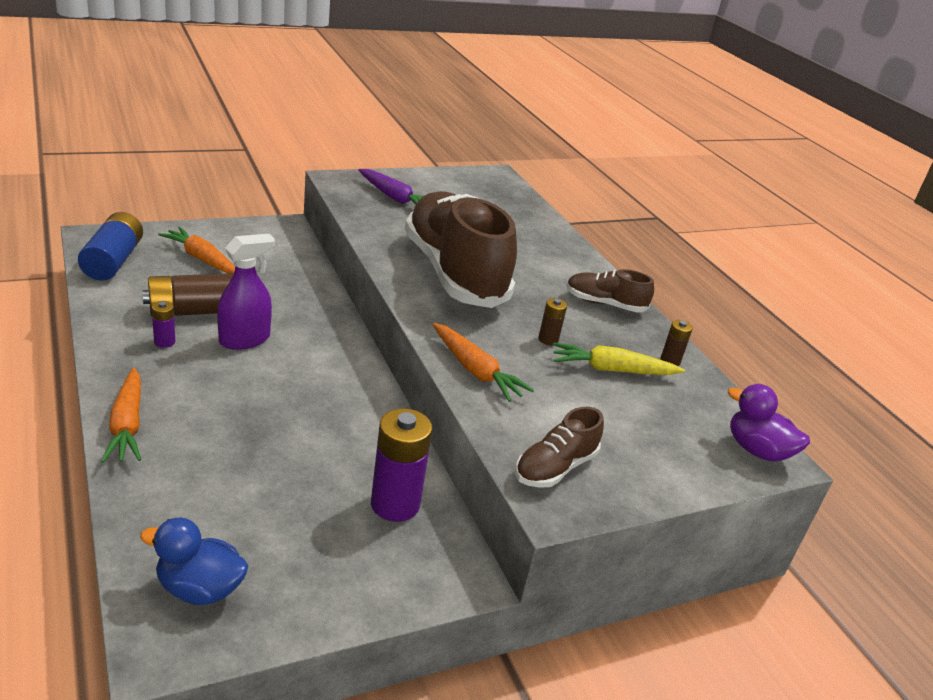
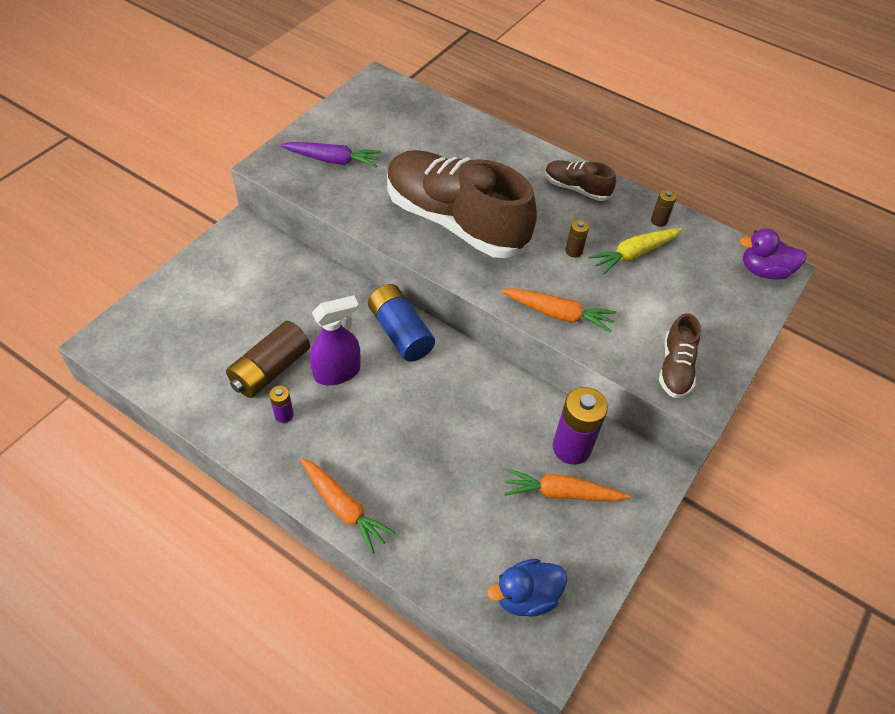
camera: 30 degrees left, 20 degrees up
(113, 261) = (149, 358): blue battery -> blue battery (400, 332)
(202, 259) = (216, 310): orange carrot -> orange carrot (562, 493)
(245, 339) = (337, 372): purple spray bottle -> purple spray bottle turned 45 degrees clockwise
(604, 304) = (576, 189): brown shoe -> brown shoe turned 45 degrees clockwise

